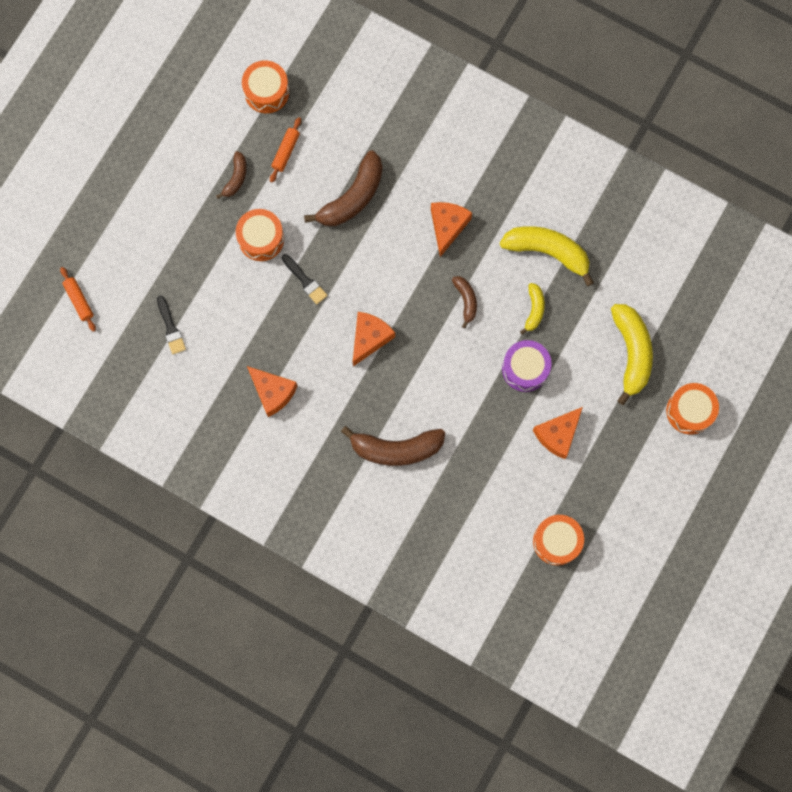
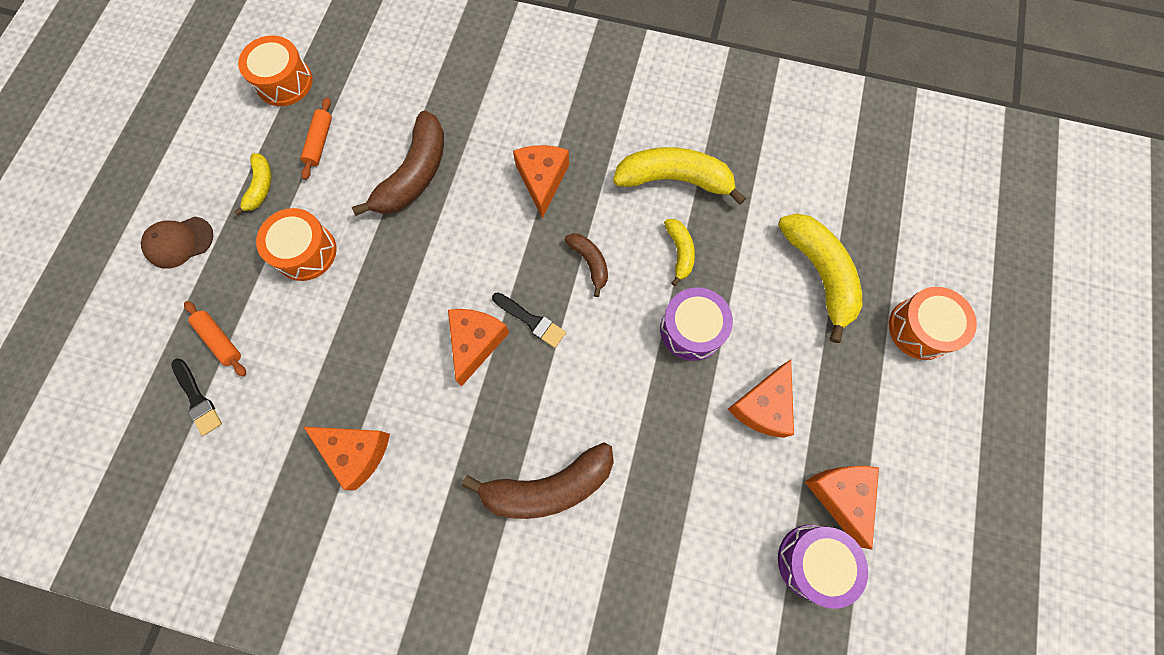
camera: 15 degrees left, 5 degrees down
(79, 300) = (61, 394): orange rolling pin -> orange rolling pin (220, 340)
(171, 207) = (179, 242): none -> brown cap
(236, 178) = (261, 187): brown banana -> yellow banana
(305, 281) = (374, 290): black brush -> black brush (531, 321)
(556, 541) = (813, 562): orange drum -> purple drum
(590, 506) = (840, 495): none -> orange cheese

